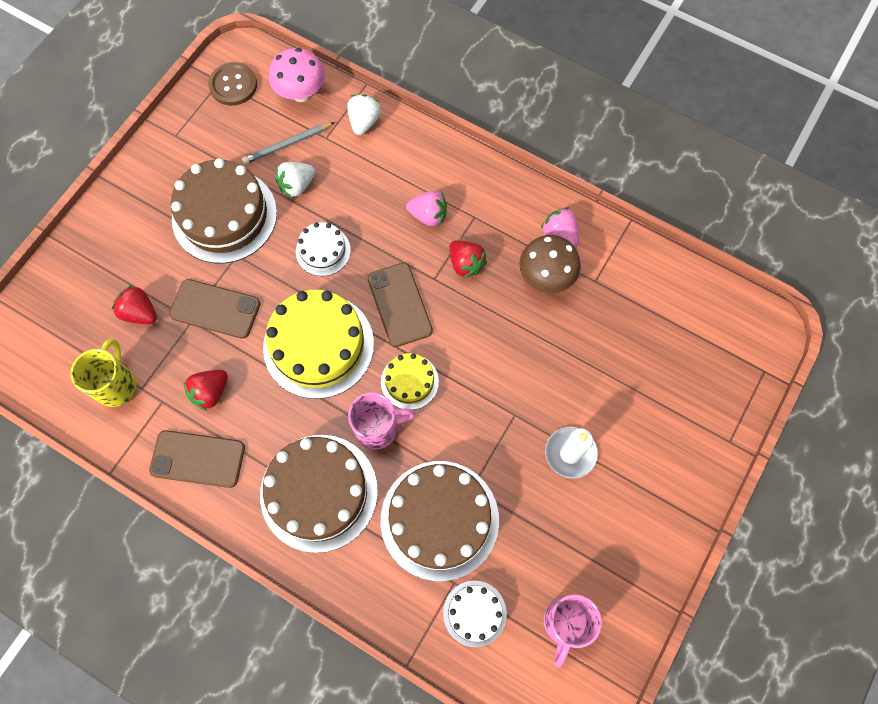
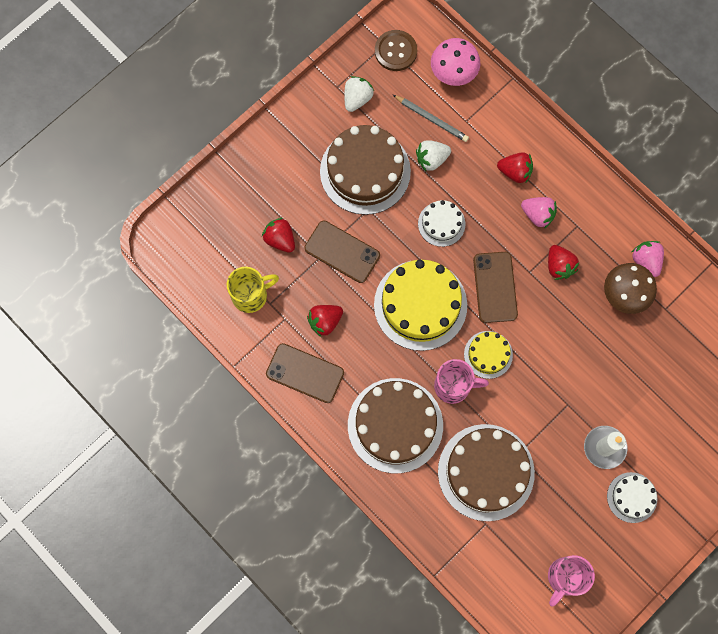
camera: 15 degrees right, 5 degrees up
(116, 384) = (251, 295): yellow mug -> yellow mug turned 45 degrees clockwise
(287, 144) = (431, 119): grey pencil -> grey pencil turned 135 degrees counterclockwise
(364, 122) = (502, 114): white strawberry -> white strawberry (357, 98)
(392, 177) = (515, 172): none -> red strawberry
(474, 613) = (496, 551): white cake -> white cake (632, 497)

